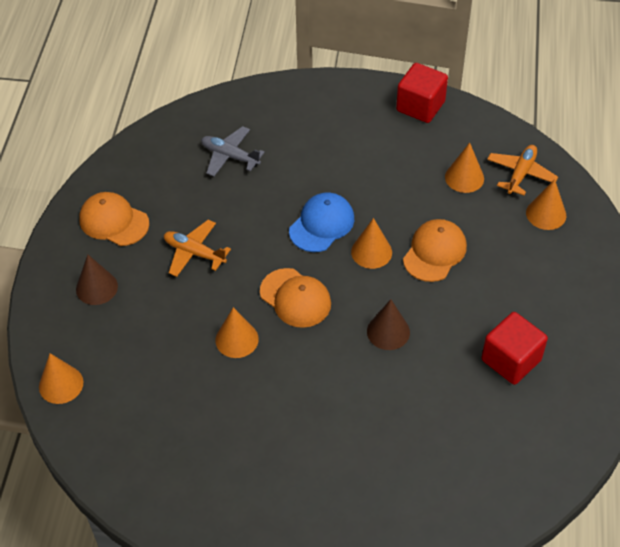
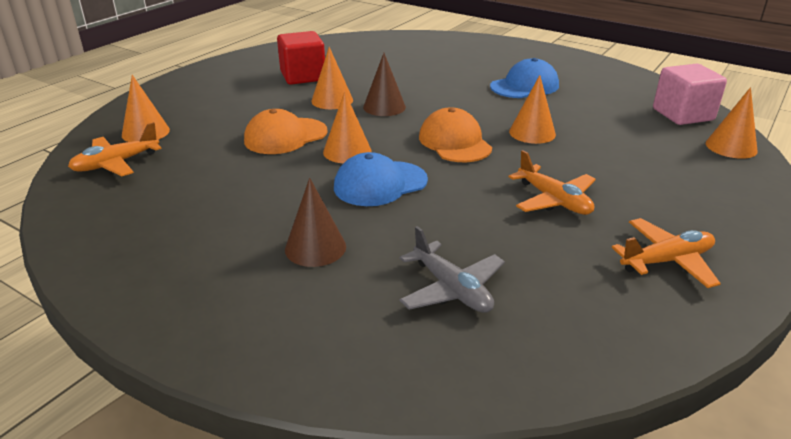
camera: 155 degrees left, 20 degrees down
(96, 287) = (692, 202): brown cone -> brown cone (315, 248)
(102, 433) = (682, 114): none -> pink cube
(113, 221) = (666, 261): orange cap -> orange plane
(274, 435) = (524, 86): none -> blue cap
(420, 106) = (114, 263): red cube -> none
(464, 177) = (176, 177): orange cone -> orange cone (332, 100)

